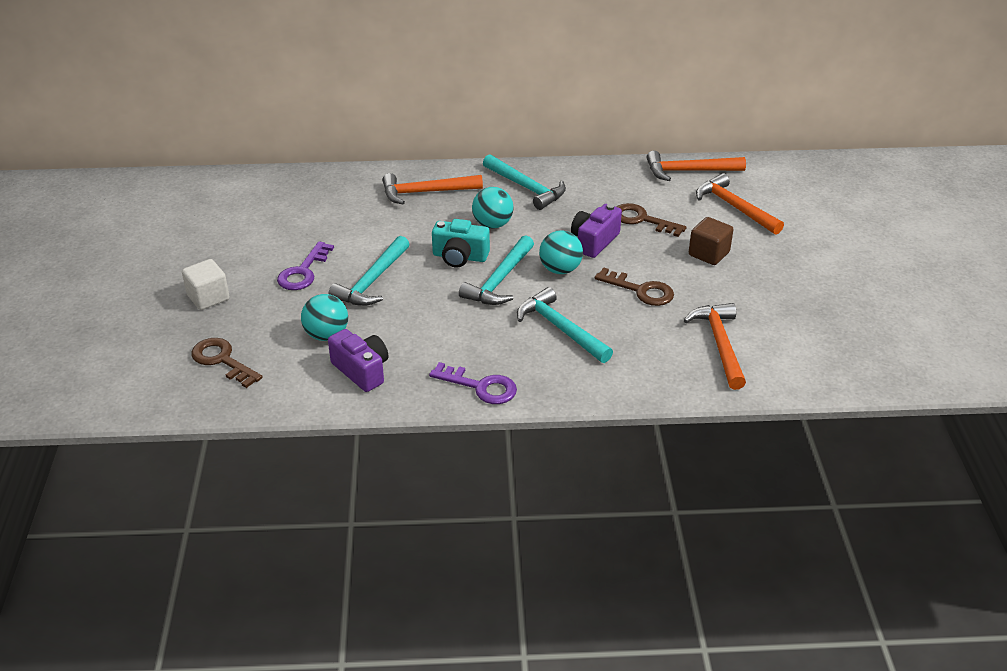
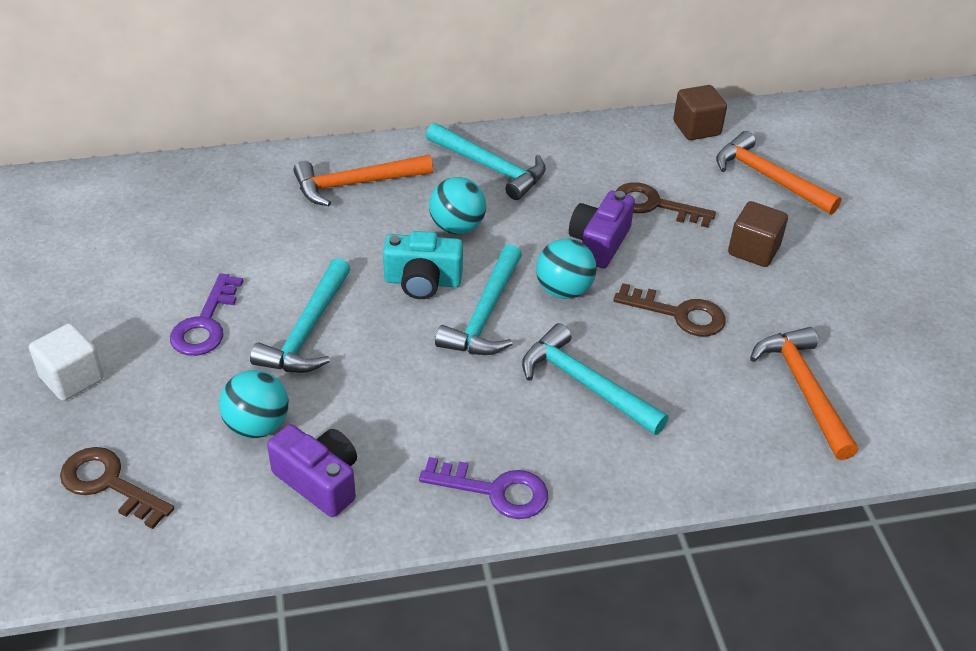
camera: 10 degrees left, 5 degrees up
(688, 171) = (696, 128): orange hammer -> brown cube

